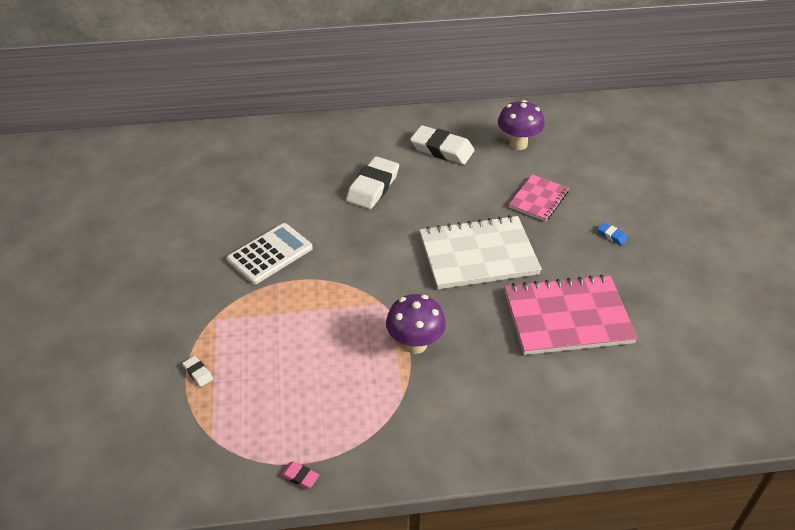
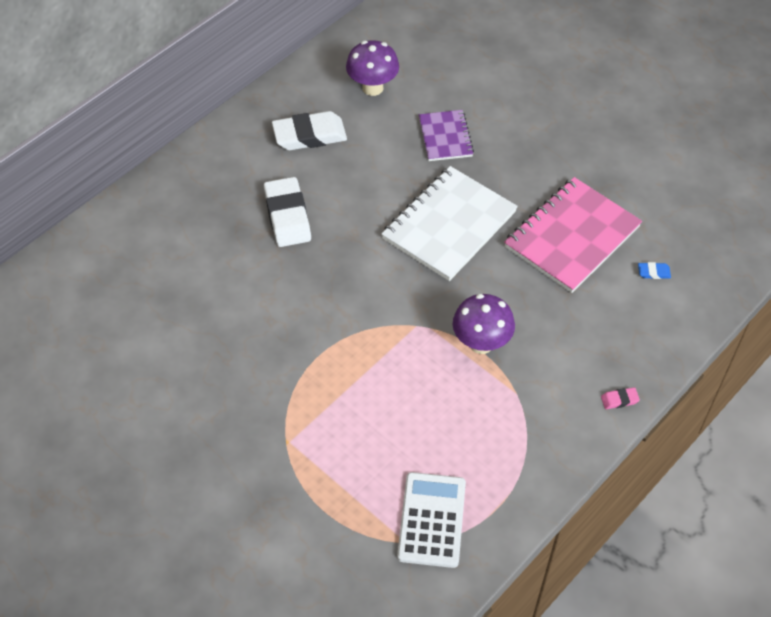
camera: 40 degrees left, 10 degrees up
(198, 373) = (331, 499): white eraser -> none
(270, 254) = (267, 347): white calculator -> white calculator (431, 520)
(300, 476) = (509, 517): pink eraser -> pink eraser (619, 400)
(538, 199) = (445, 137): pink notebook -> purple notebook
(611, 235) = (536, 136): blue eraser -> blue eraser (653, 272)

